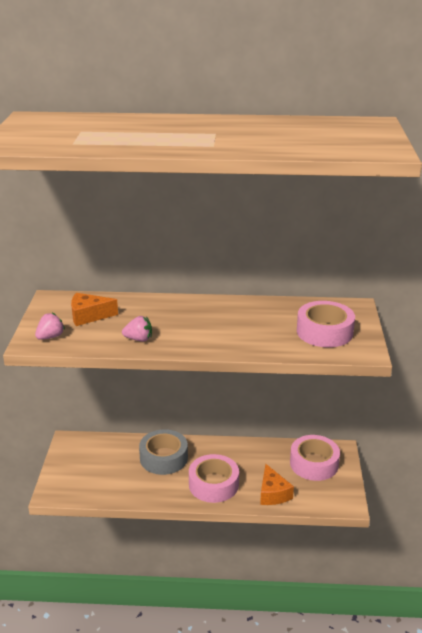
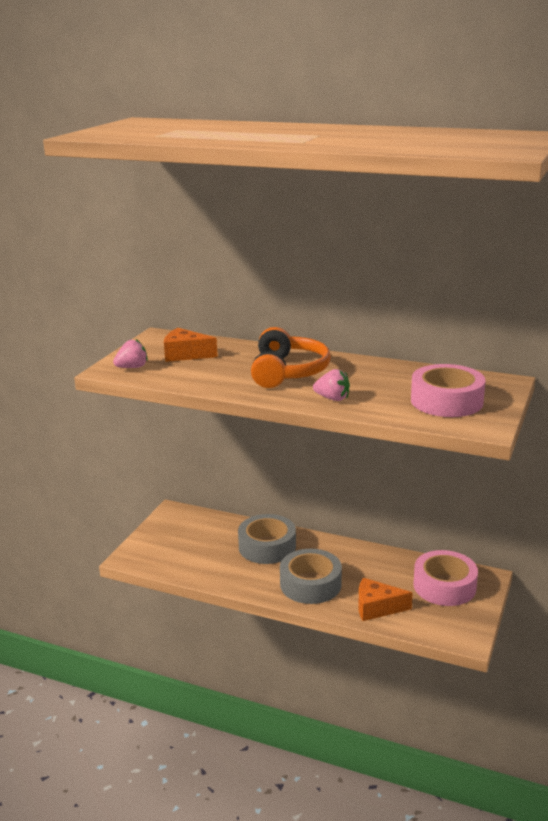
camera: 20 degrees right, 5 degrees down
(139, 339) = (223, 381): pink strawberry -> pink strawberry (332, 398)
(187, 321) = (288, 372): none -> orange headphones
(213, 484) = (310, 584): pink tape -> grey tape
(273, 493) = (377, 607): orange cheese -> orange cheese turned 90 degrees clockwise

